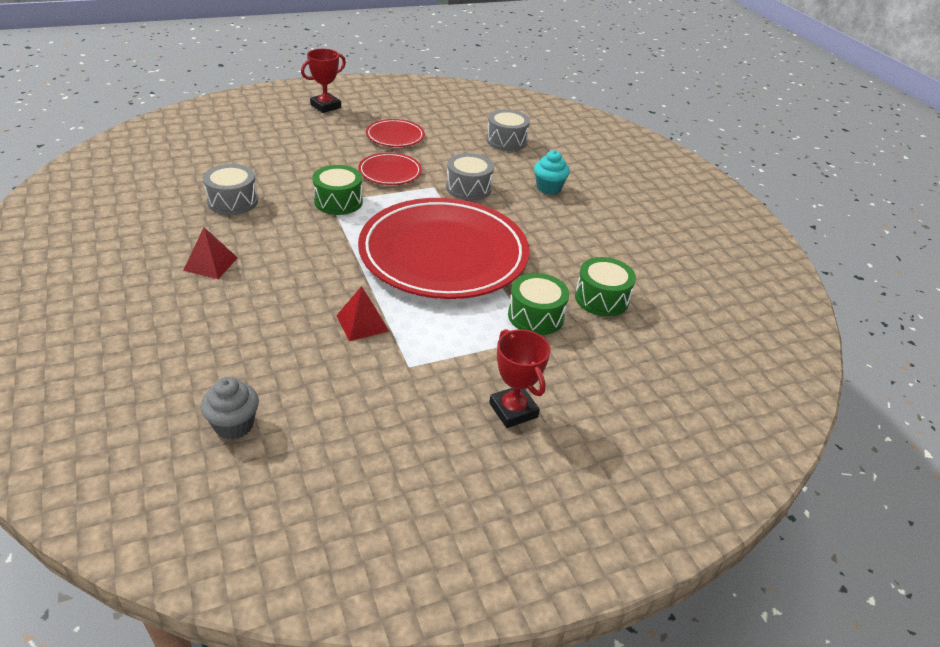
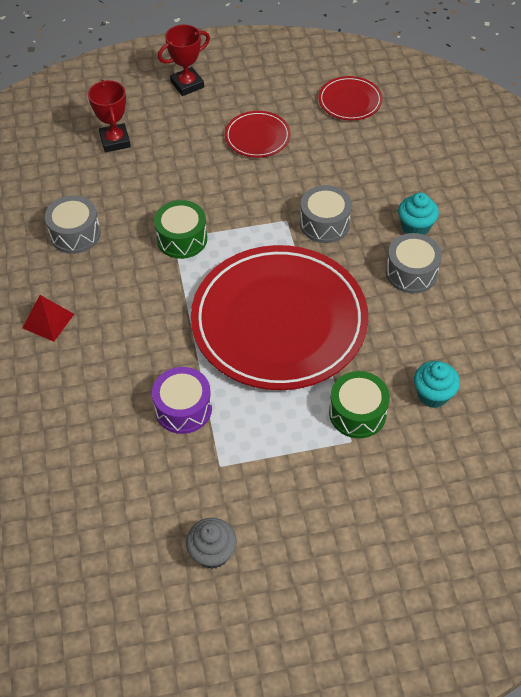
camera: 15 degrees right, 15 degrees up
(234, 425) = (55, 518): grey cupcake -> grey cupcake (212, 553)
(362, 323) = (183, 408): red pyramid -> purple drum
(390, 172) = (243, 195): red plate -> red plate (350, 101)
(506, 141) = (384, 147): grey drum -> grey drum (411, 272)
(513, 410) = (309, 528): red trophy -> red trophy (115, 141)
(601, 298) = (433, 394): green drum -> turquoise cupcake

